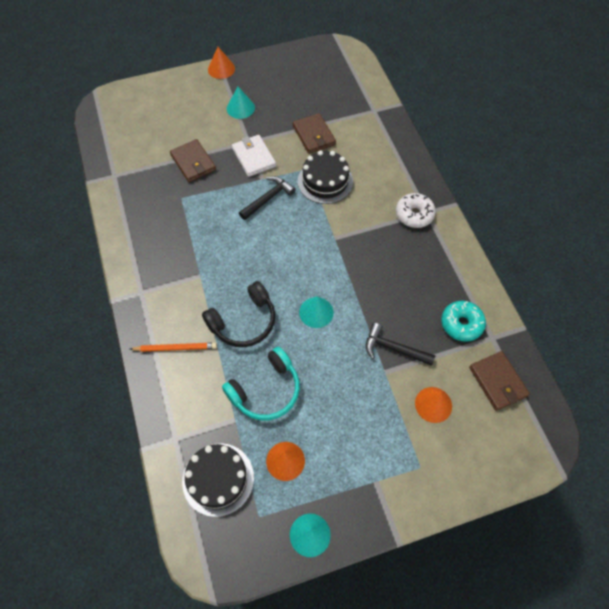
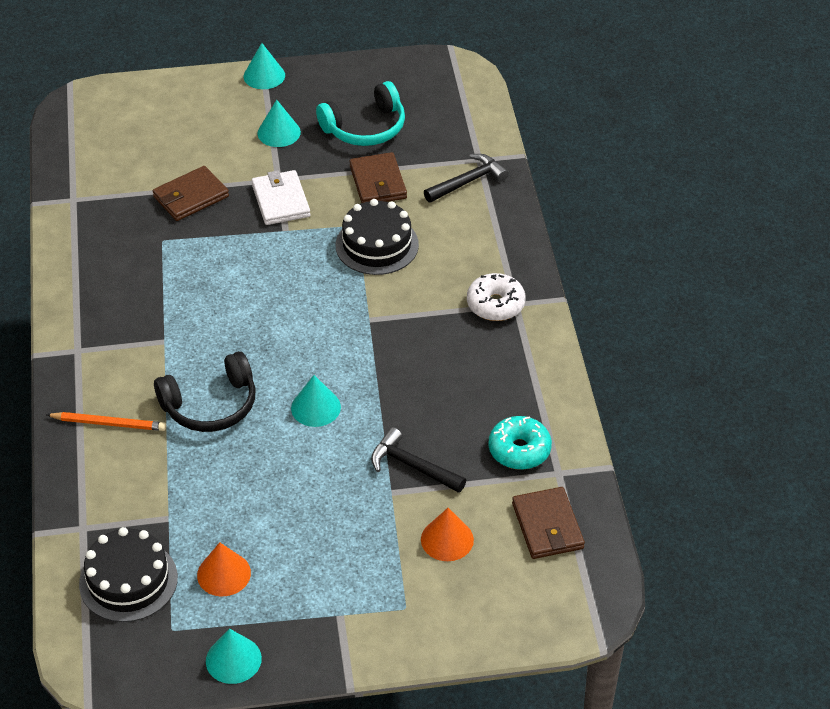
camera: 10 degrees right, 15 degrees down
(193, 162) = (191, 197): brown wallet -> brown wallet turned 75 degrees clockwise
(221, 69) = (264, 75): orange cone -> turquoise cone
(266, 390) = (219, 490): turquoise headphones -> turquoise headphones (365, 128)
(268, 198) = (287, 257): black hammer -> black hammer (467, 181)

